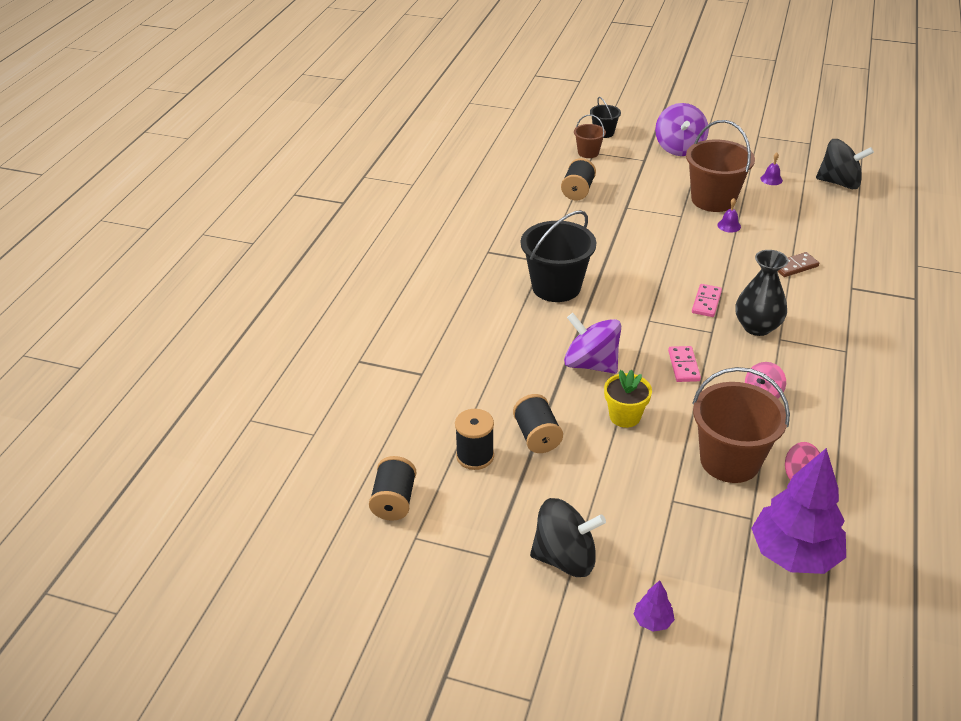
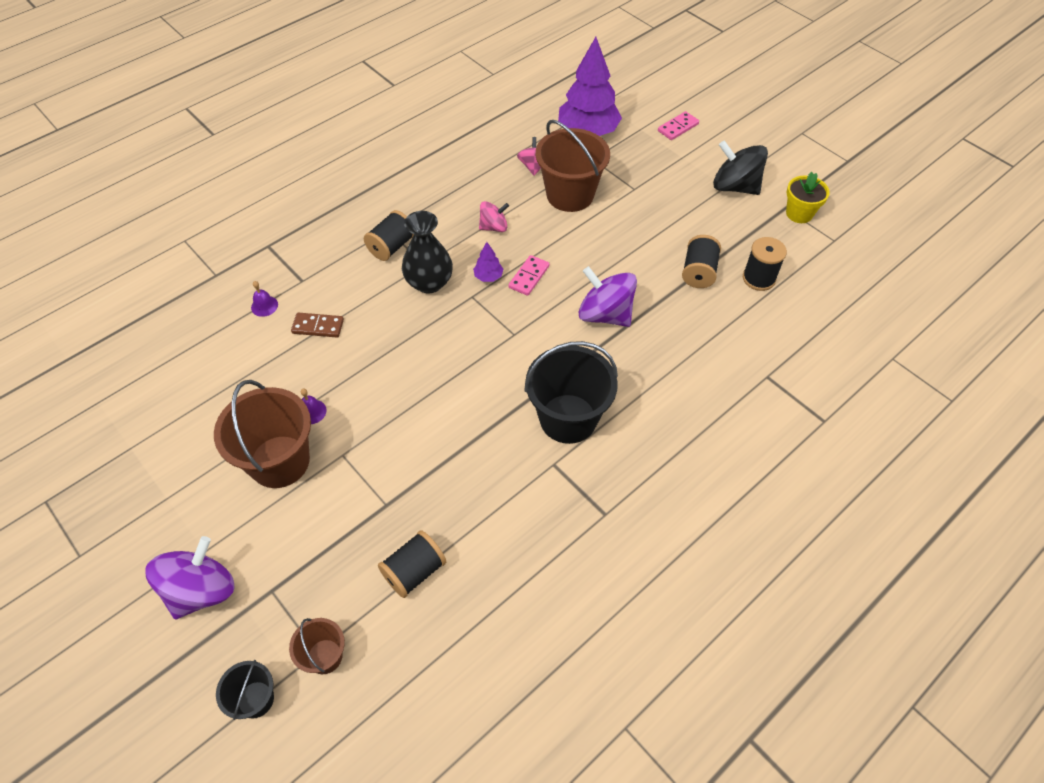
camera: 150 degrees left, 15 degrees up
(394, 501) = (840, 271): black spool -> black spool (391, 246)
(591, 364) = (605, 314): purple spinning top -> purple spinning top turned 150 degrees clockwise
(625, 416) = (616, 257): yellow flower pot -> yellow flower pot (799, 214)
(652, 621) = (705, 137): purple tree -> purple tree (488, 276)
(706, 302) = (443, 328): pink domino -> pink domino (678, 127)
(771, 179) = (177, 460): purple bell -> purple bell (264, 306)
(839, 183) = (120, 412): black spinning top -> none

